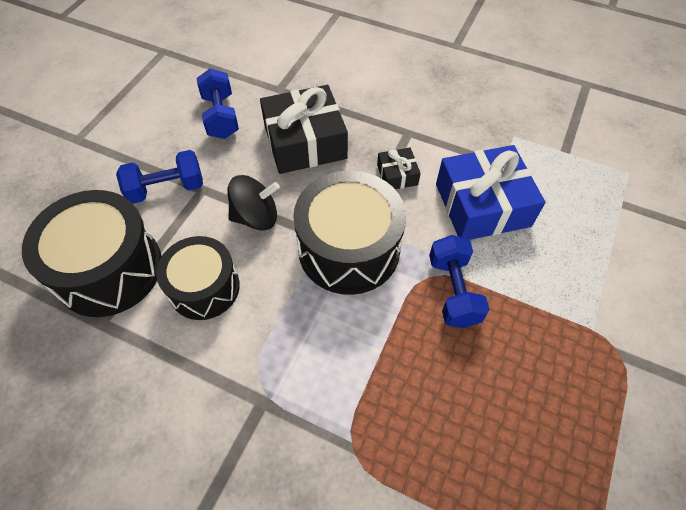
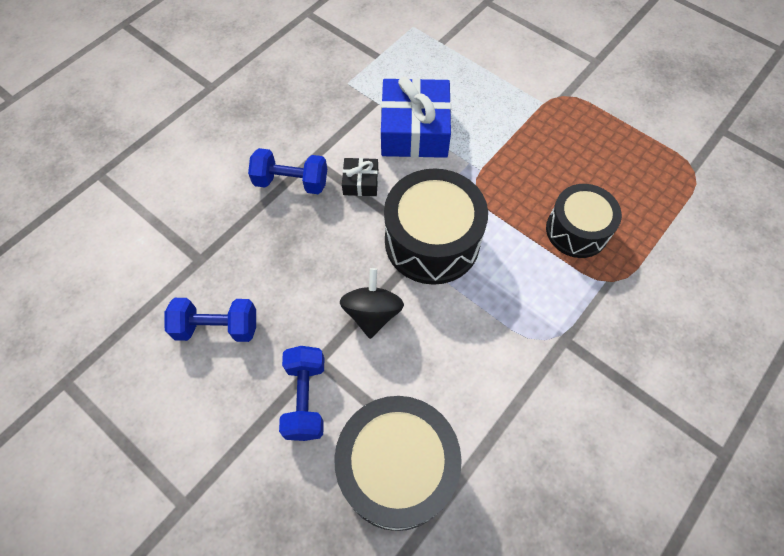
camera: 75 degrees left, 5 degrees up
(204, 287) = (443, 373): black drum -> black drum (577, 230)
(305, 142) = (290, 250): black gift -> none
(453, 291) = (492, 177): blue dumbbell -> blue dumbbell (291, 182)

